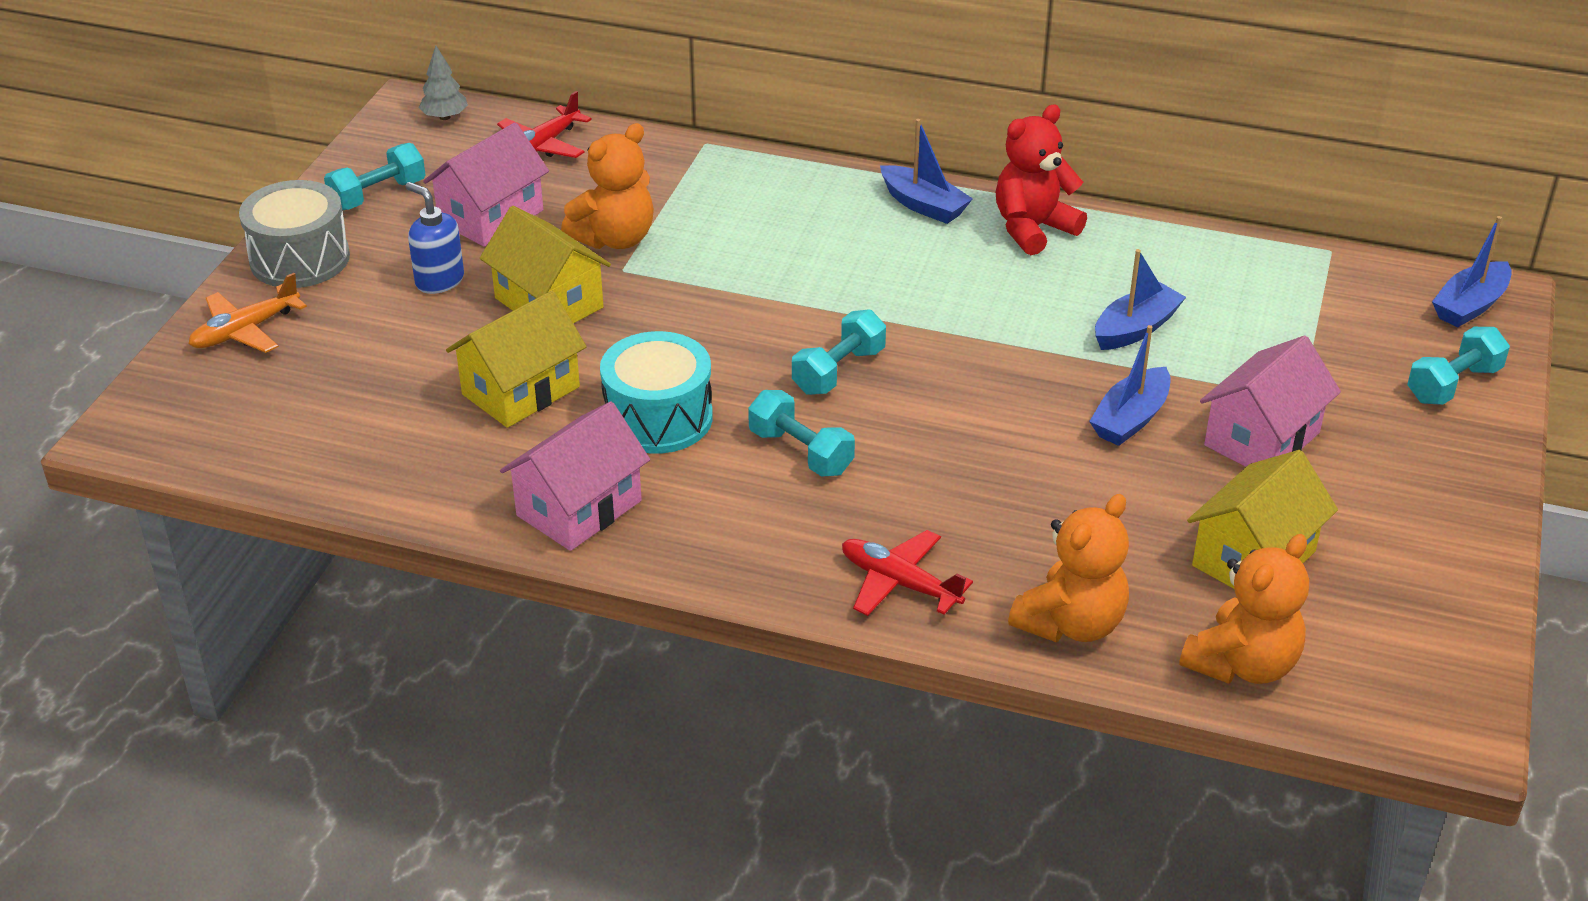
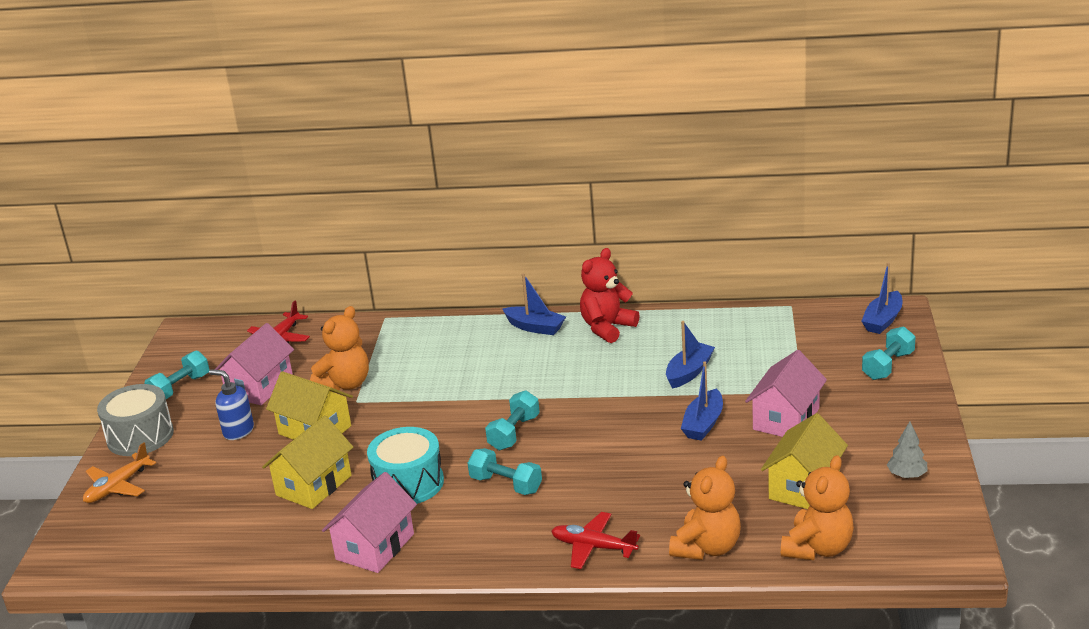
camera: 10 degrees left, 10 degrees down
(445, 117) = (209, 334): grey tree -> grey tree (906, 475)

